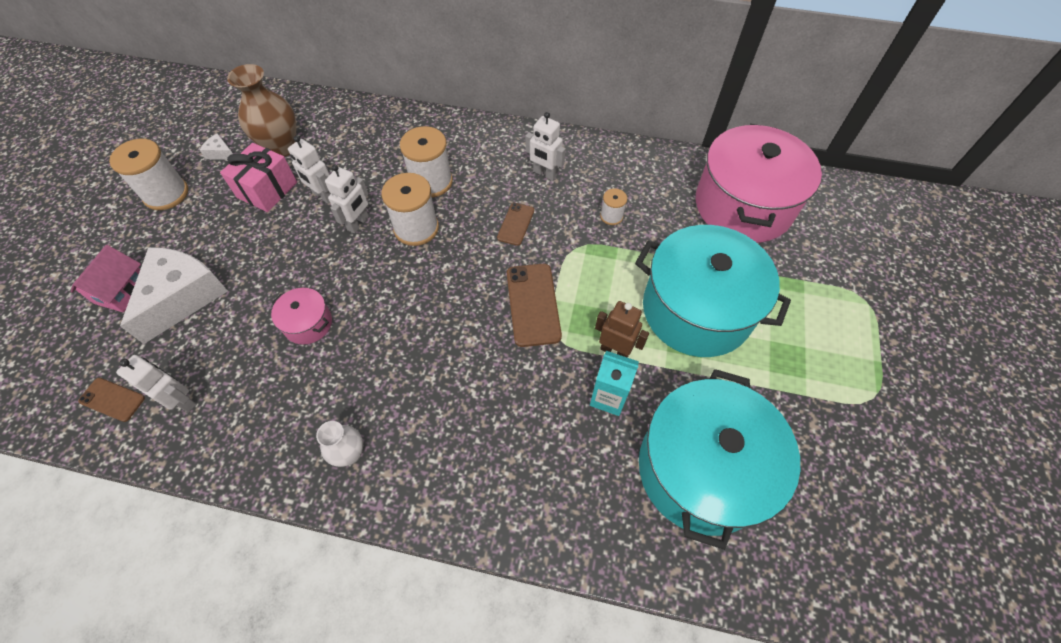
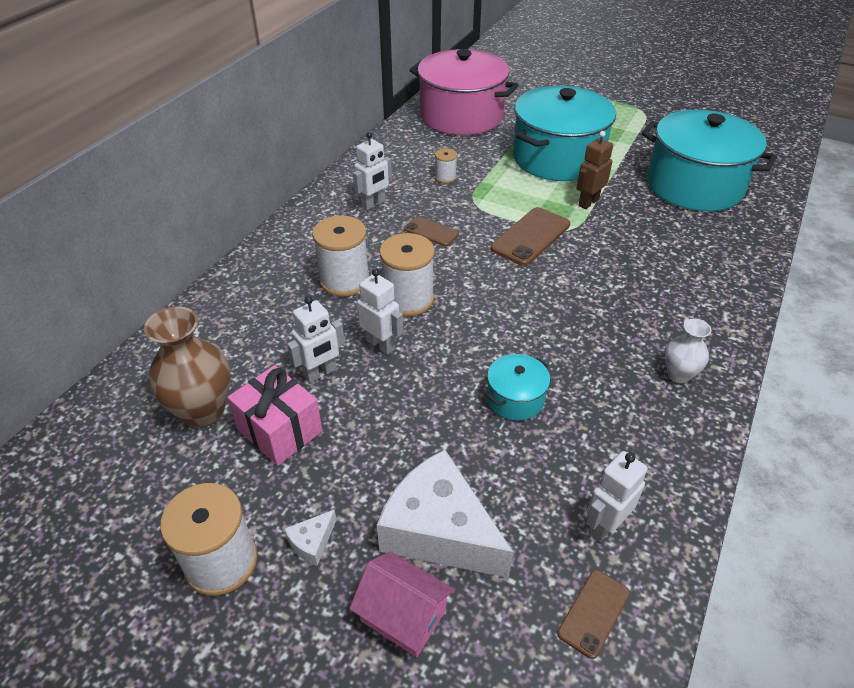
camera: 75 degrees left, 15 degrees down
(220, 153) = (169, 486): white cheese -> white cheese (312, 542)
(308, 324) = (515, 398): pink pot -> turquoise pot
(533, 304) = (531, 237): brown phone -> brown phone turned 60 degrees counterclockwise
(608, 397) = (631, 214): turquoise carton -> none

